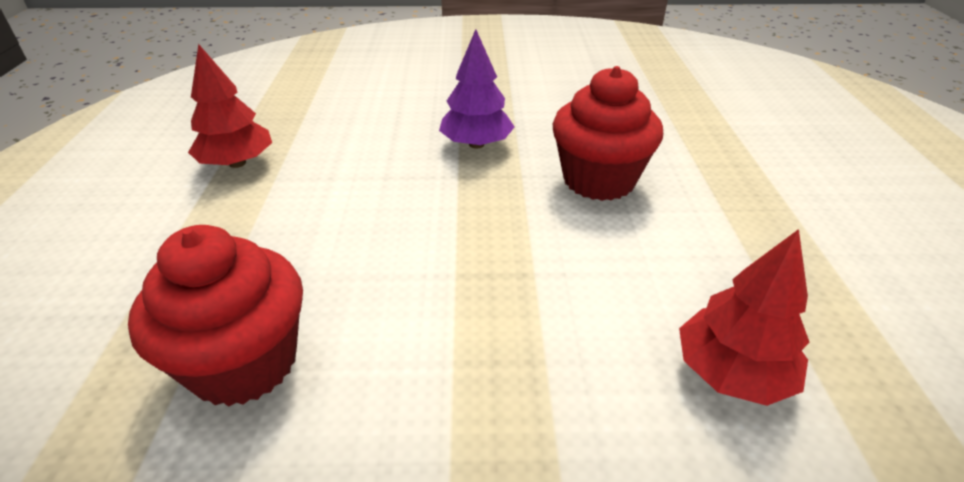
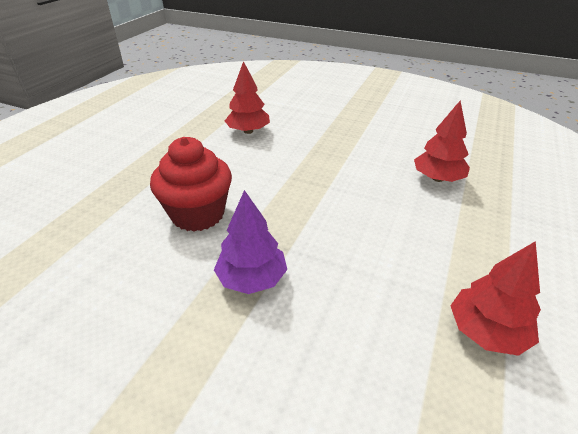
camera: 155 degrees left, 0 degrees up
(244, 362) = (437, 178): red cupcake -> red tree

